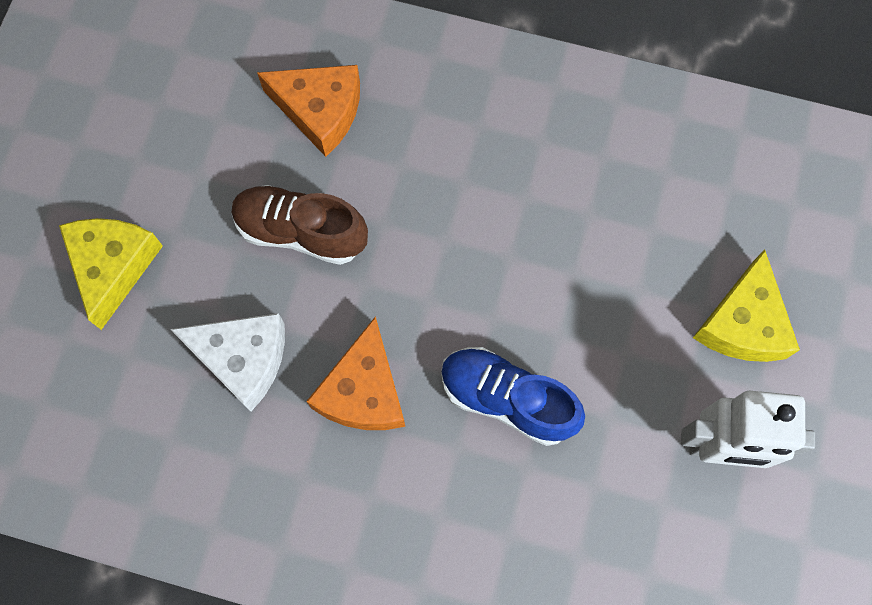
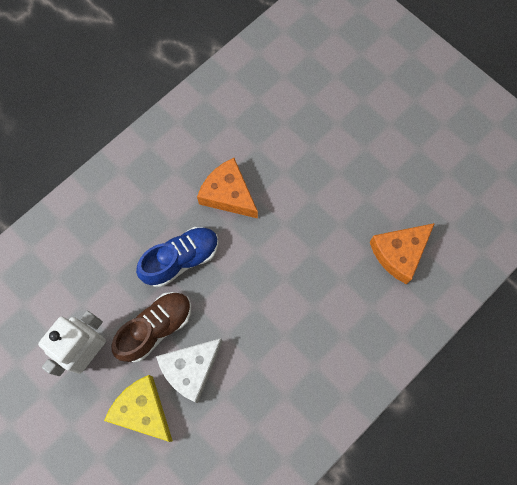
camera: 120 degrees right, 0 degrees up
(113, 266) = (362, 112): yellow cheese -> none
(243, 359) = (278, 148): white cheese -> white cheese (191, 369)
(301, 232) = (331, 207): brown shoe -> brown shoe (156, 328)

